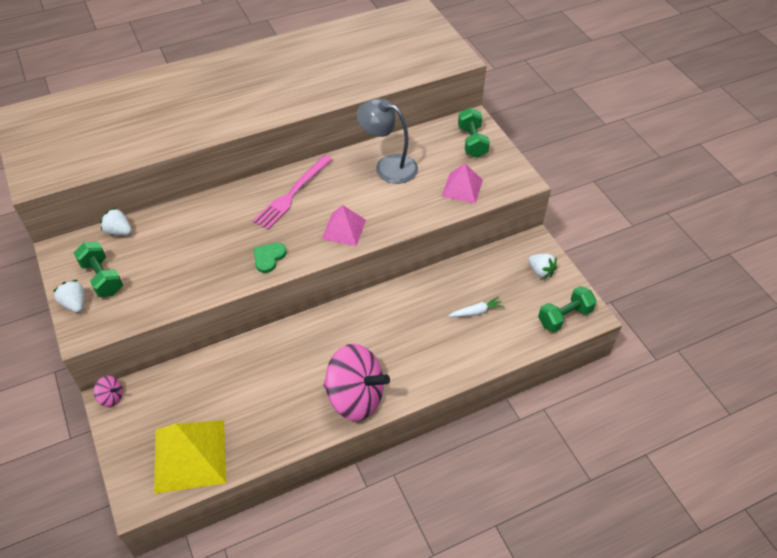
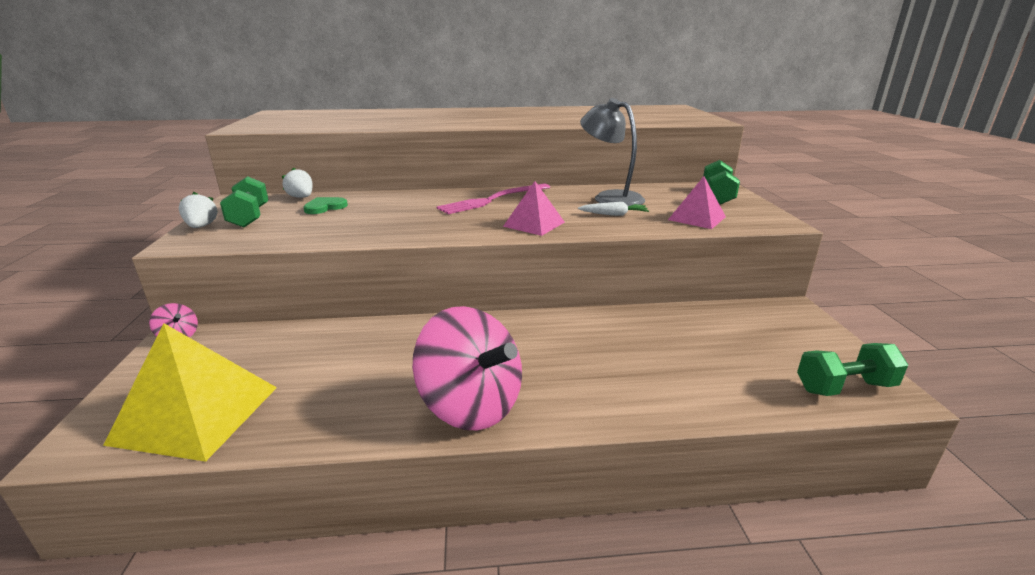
camera: 20 degrees right, 25 degrees down
(268, 257) = (432, 229): green heart -> green heart (325, 207)
(476, 312) = (694, 354): white carrot -> white carrot (614, 214)
(540, 271) = (802, 334): white strawberry -> none

